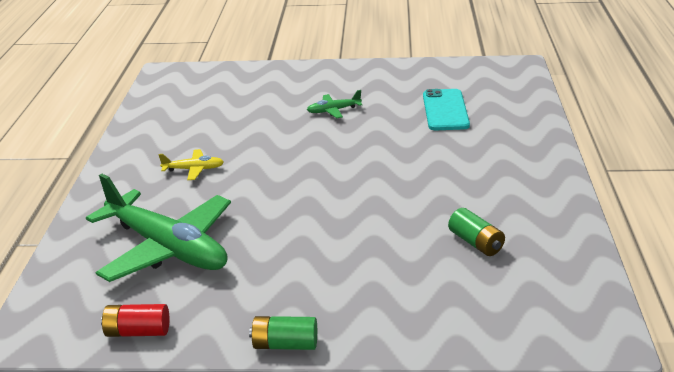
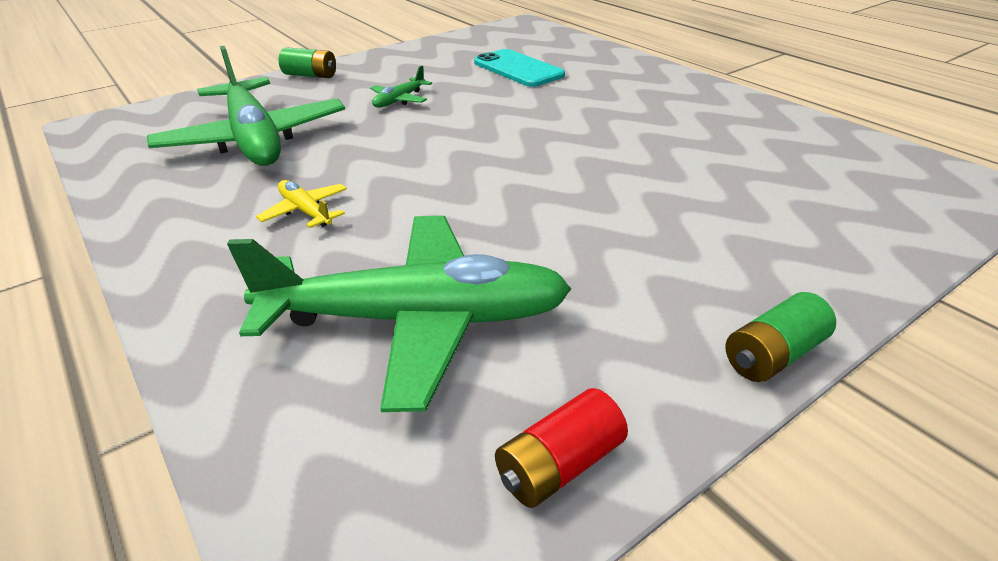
camera: 40 degrees left, 5 degrees up
(193, 169) = (306, 211): yellow plane -> yellow plane turned 90 degrees counterclockwise
(224, 111) = (254, 139): none -> green plane
(476, 243) = (748, 159): green battery -> green battery (310, 75)

